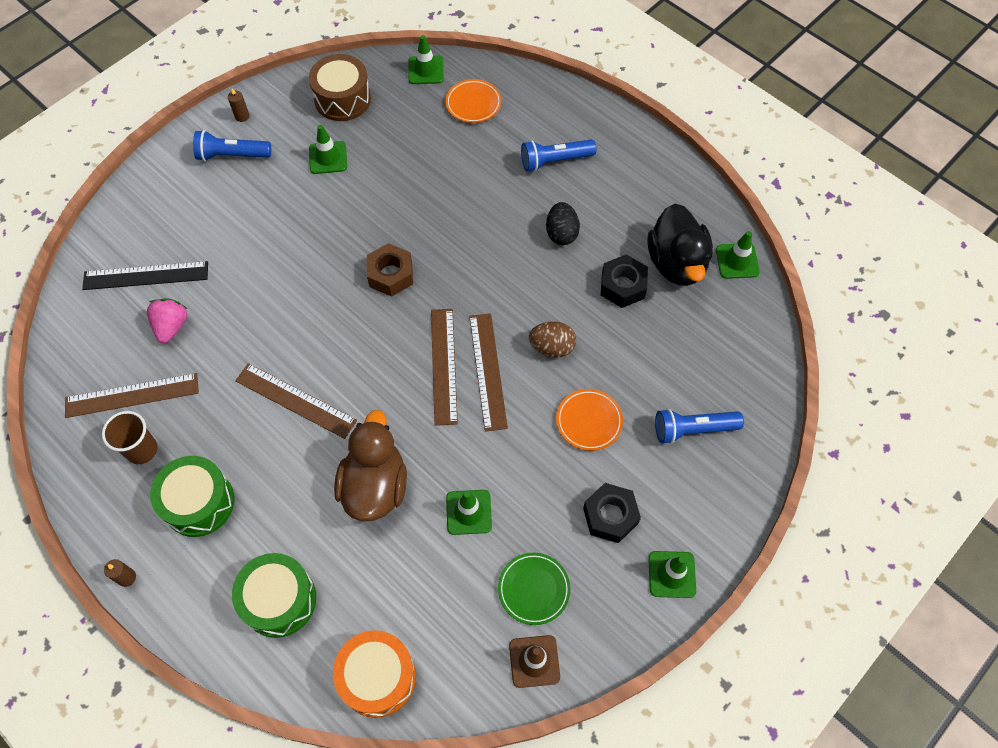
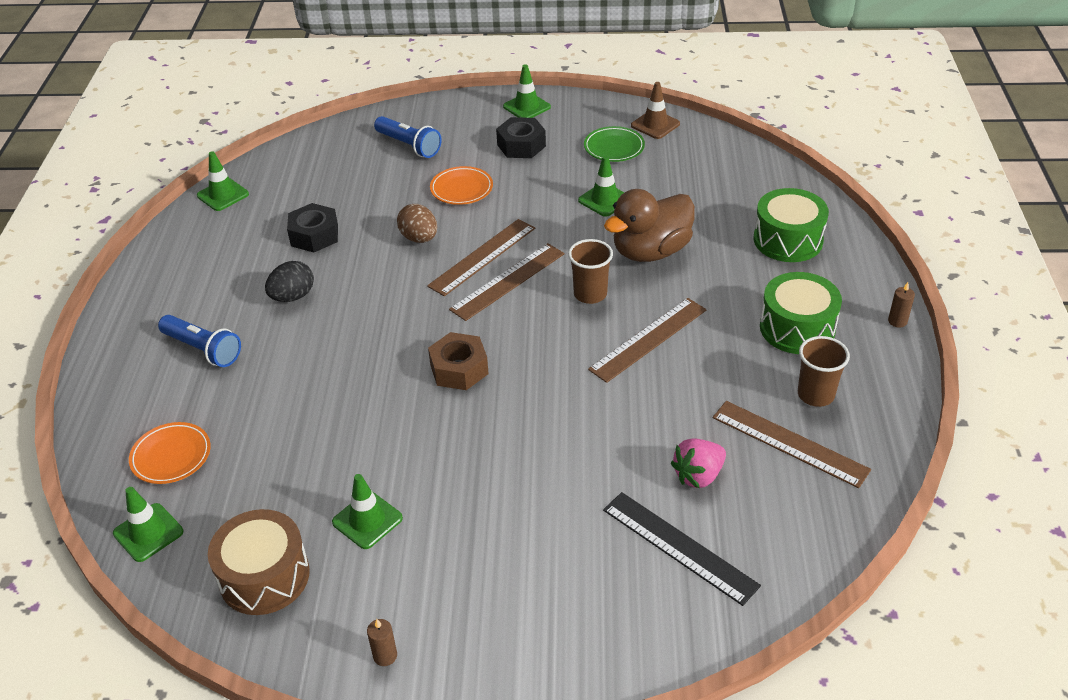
camera: 130 degrees left, 20 degrees down
(232, 155) = (452, 612): blue flashlight -> none
(295, 400) = (648, 339): brown ruler -> brown ruler turned 60 degrees clockwise
(375, 404) = (590, 294): none -> brown cup
(377, 677) = (759, 172): orange drum -> none
(676, 263) = (258, 221): black duck -> none

